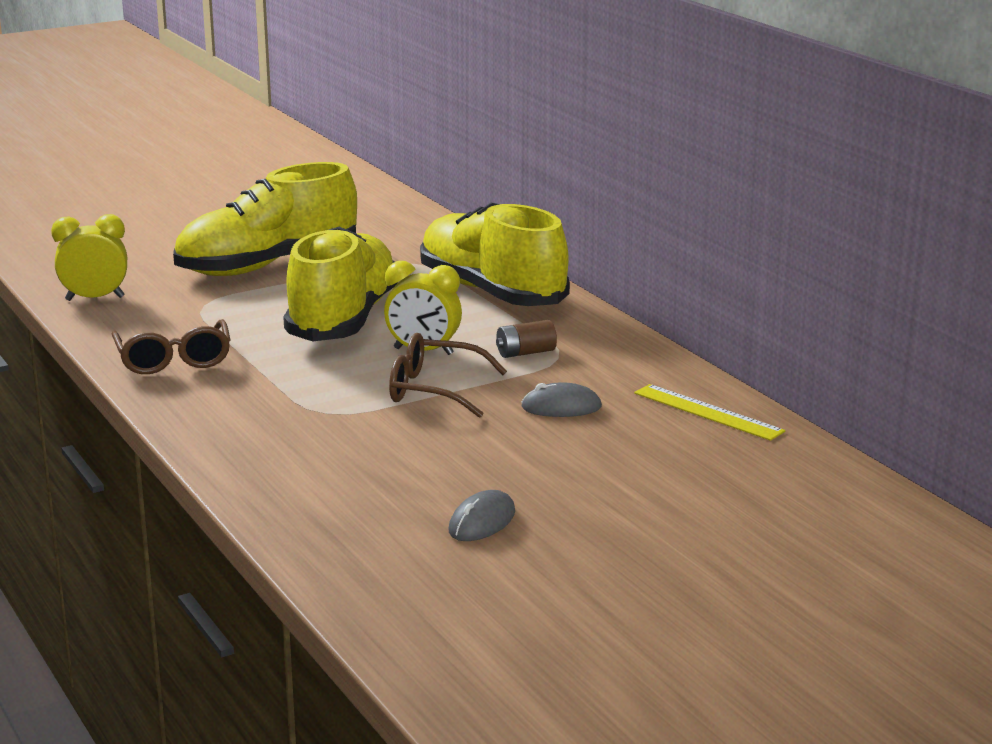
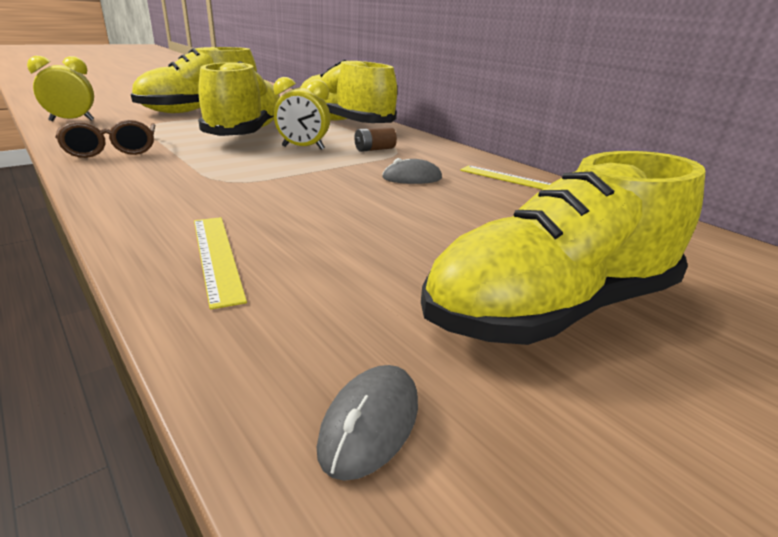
camera: 10 degrees left, 5 degrees up
(329, 509) = (217, 256): none -> yellow ruler
(435, 390) = (314, 168): brown glasses -> none
(482, 522) = (375, 265): grey mouse -> grey mouse (370, 423)
(635, 566) = (551, 308): none -> yellow shoe

